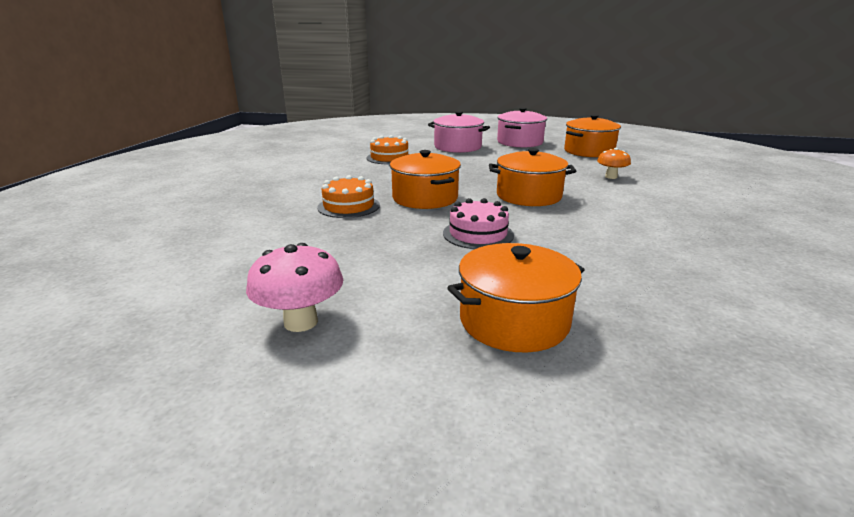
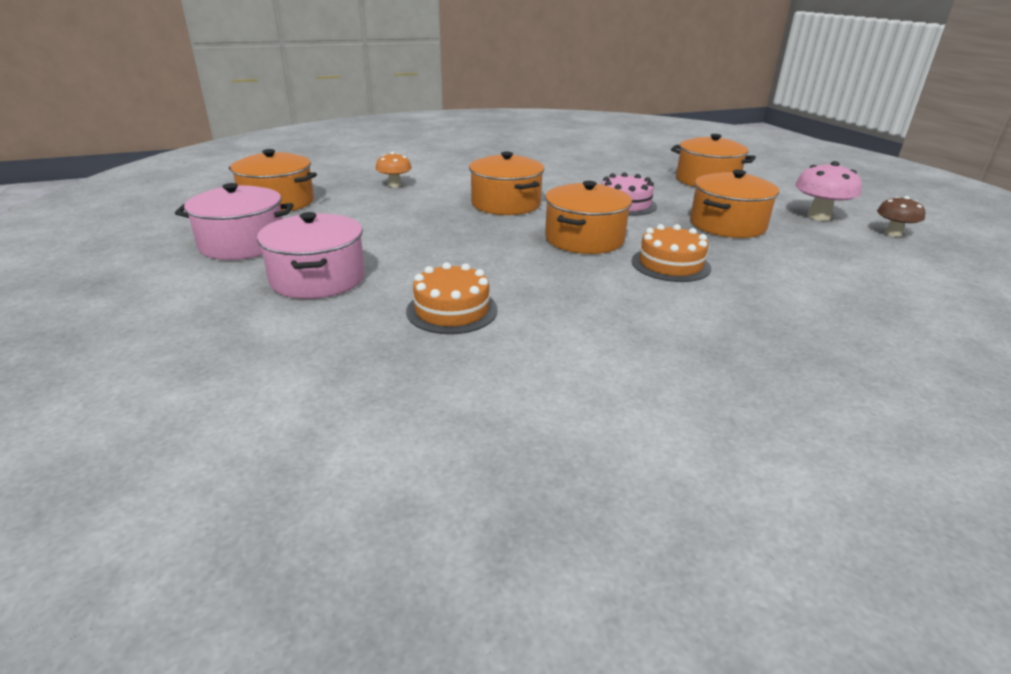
camera: 125 degrees left, 5 degrees up
(190, 339) = (893, 233): none -> brown mushroom
(369, 255) = (727, 225): none -> orange pot

